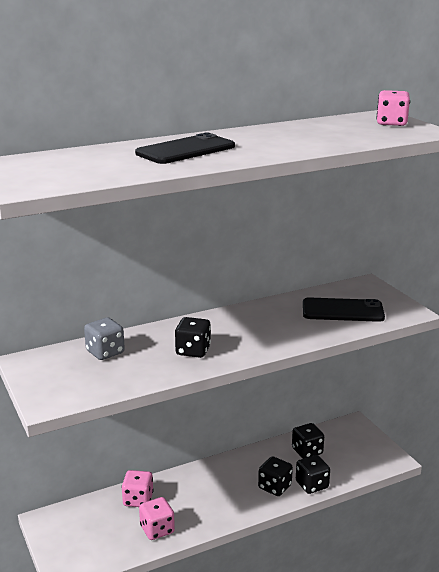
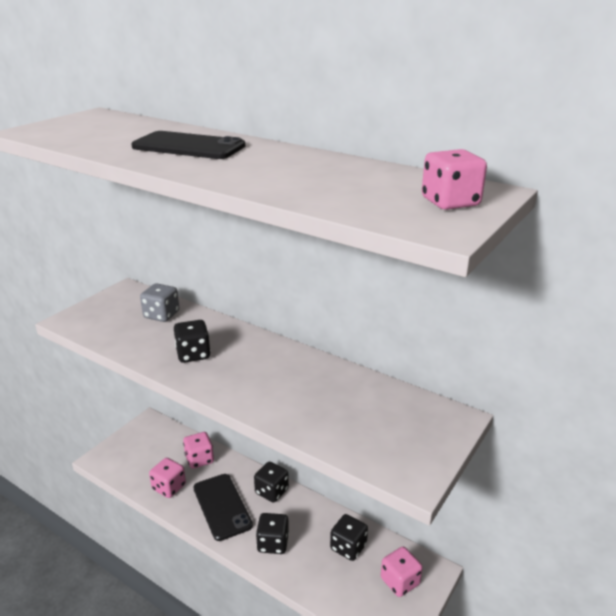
camera: 60 degrees right, 5 degrees up
(312, 485) = (295, 573): black dice -> black dice (271, 491)
(342, 311) = (361, 420): black phone -> black phone (222, 506)
(353, 440) = (400, 581): none -> pink dice

